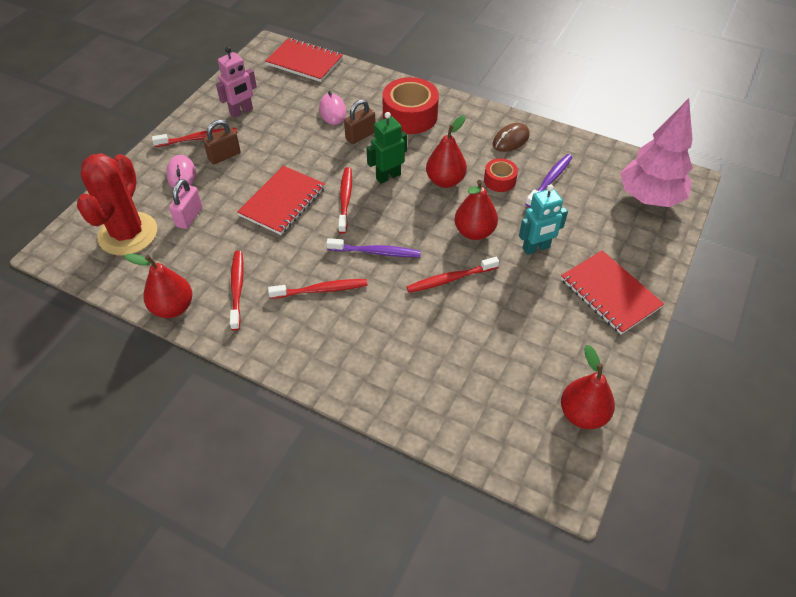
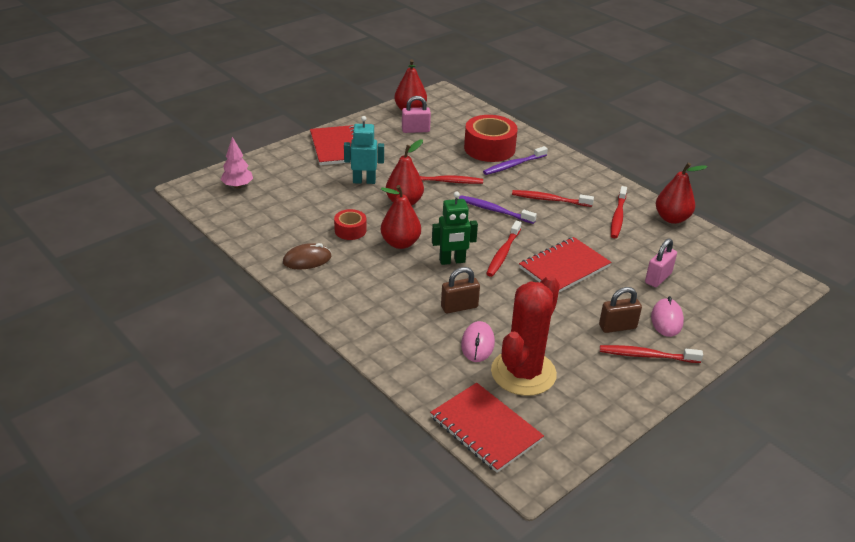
camera: 160 degrees left, 15 degrees down
(128, 234) = (718, 279): red cactus -> red cactus (523, 373)
(241, 111) = (590, 376): pink robot -> none
(410, 116) = (391, 313): red tape -> red tape (489, 148)
(543, 366) = (415, 130): none -> pink padlock
(550, 180) = (305, 219): purple toothbrush -> purple toothbrush (513, 165)
(649, 197) = (237, 186): pink tree -> pink tree, size x0.51

